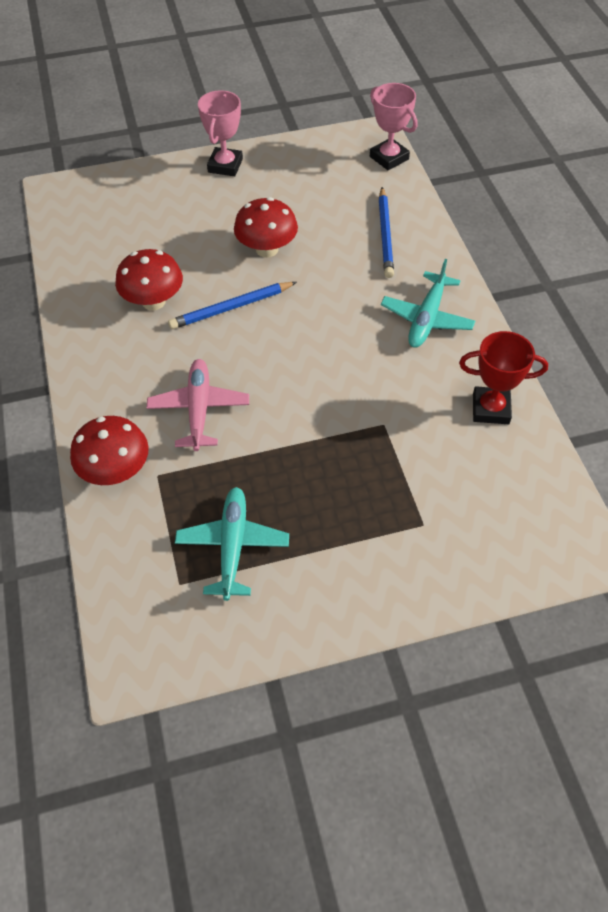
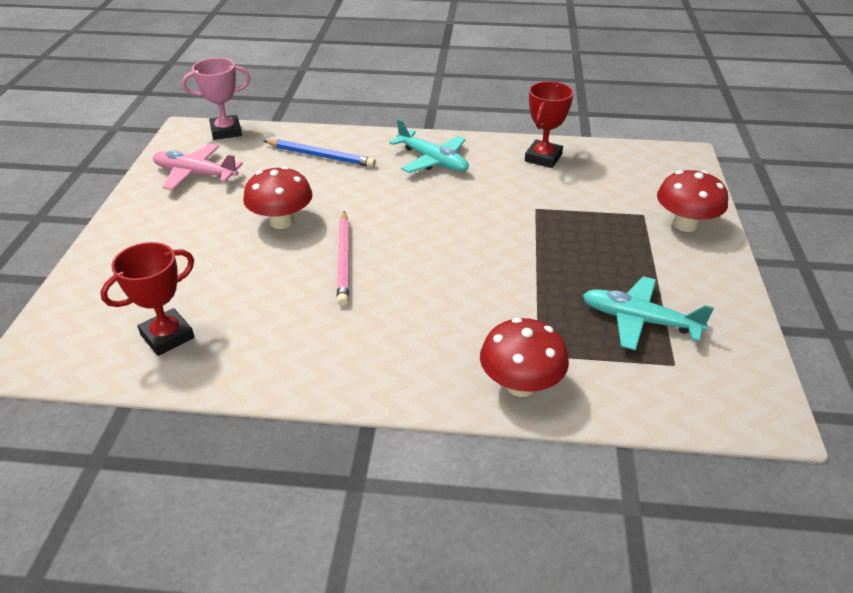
camera: 70 degrees left, 15 degrees down
(101, 245) = (167, 336): none -> red trophy
(153, 301) = (294, 311): red mushroom -> red mushroom (685, 224)
(199, 409) = (466, 308): pink plane -> pink plane (195, 174)
(225, 165) = (133, 221): pink trophy -> none
(231, 308) = (344, 260): blue pencil -> pink pencil

